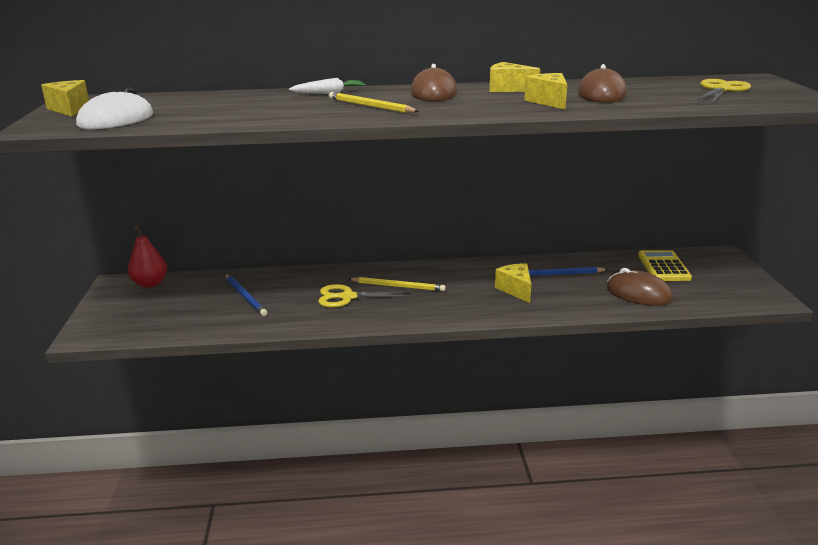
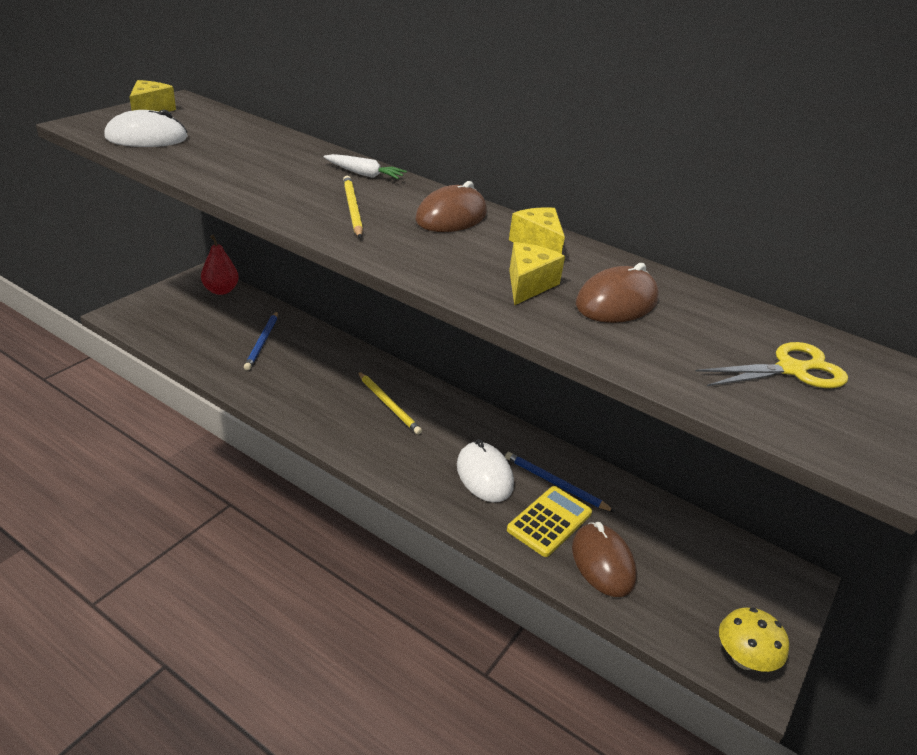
camera: 35 degrees right, 10 degrees up
(348, 297) = (332, 390): yellow scissors -> none
(516, 290) = (484, 475): yellow cheese -> white mouse
(663, 267) = (691, 549): yellow calculator -> yellow calculator (549, 521)
(755, 294) = (743, 658): none -> yellow mushroom

